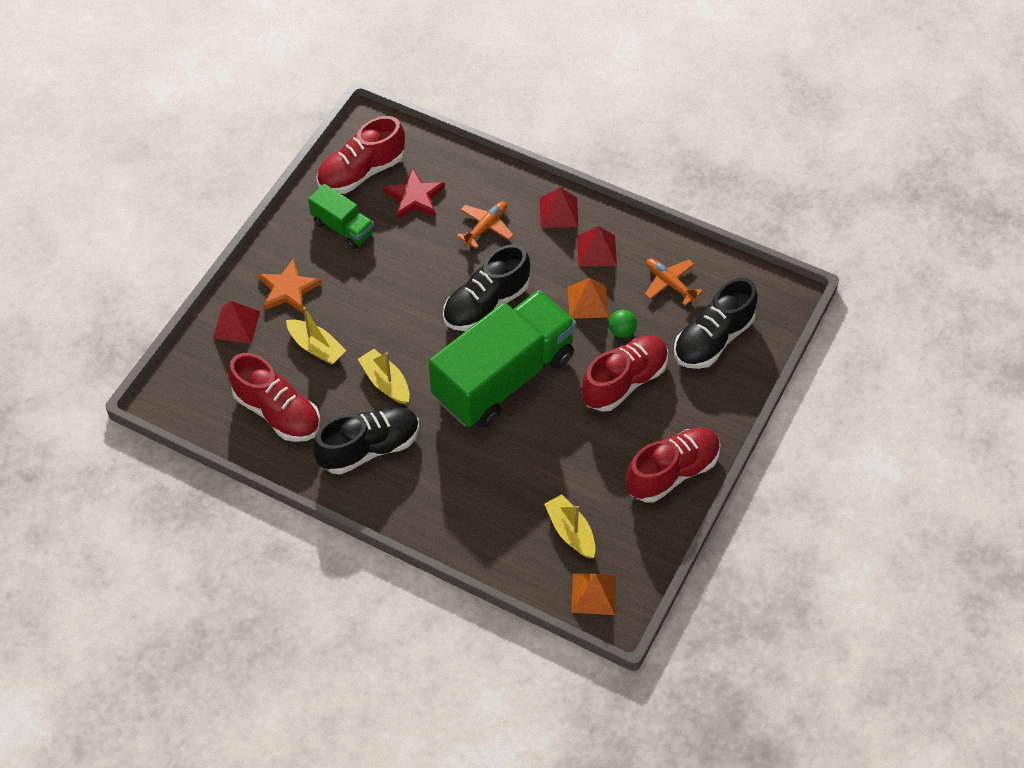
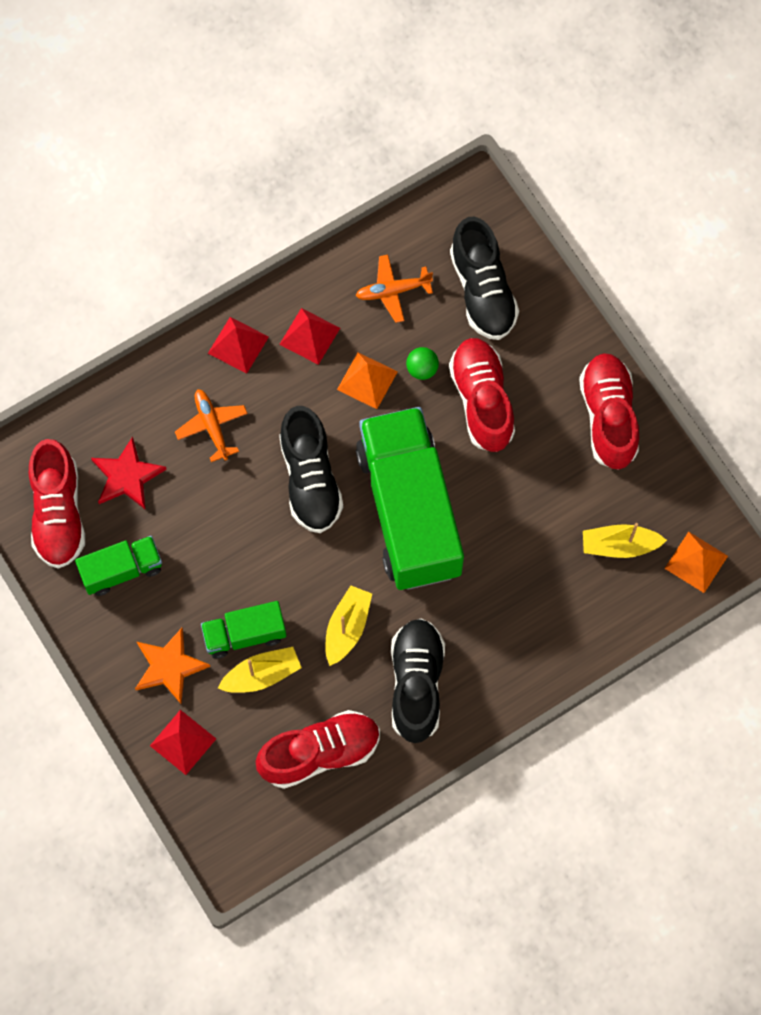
camera: 60 degrees left, 15 degrees up
(340, 322) = (244, 634): none -> green truck
(386, 382) = (347, 628): yellow boat -> yellow boat turned 120 degrees clockwise

